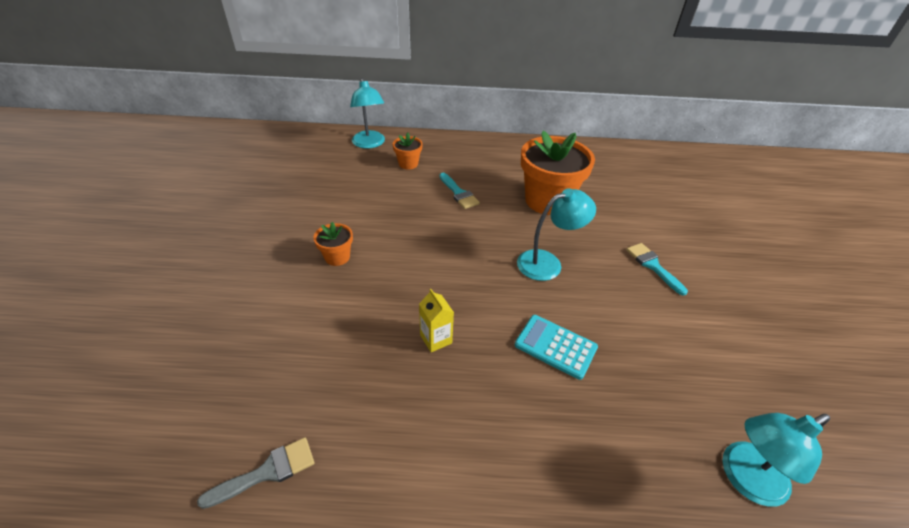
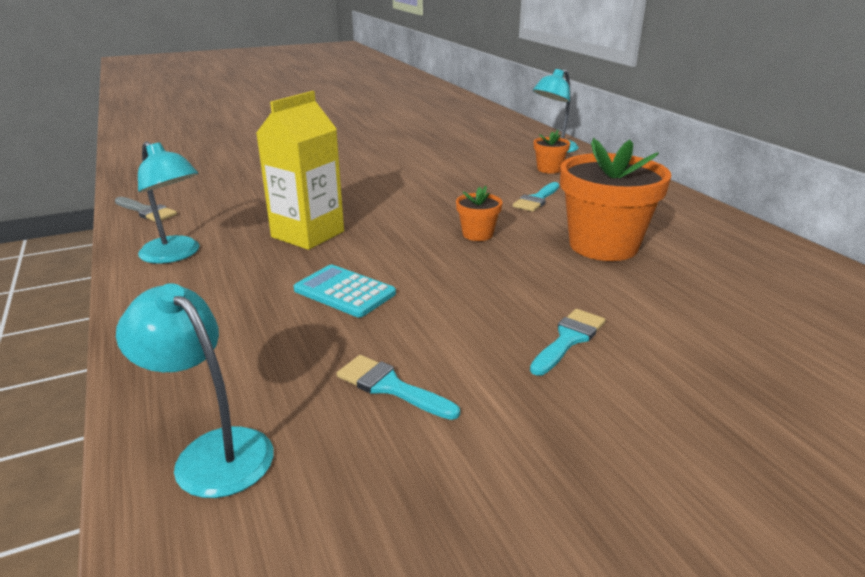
camera: 65 degrees right, 15 degrees down
(337, 257) = (372, 178): orange flower pot -> orange flower pot (477, 234)
(436, 339) = (308, 234): yellow carton -> yellow carton, size x2.04
(547, 263) = (479, 265): turquoise lamp -> turquoise lamp (176, 255)
(555, 346) = (344, 292): turquoise calculator -> turquoise calculator turned 60 degrees counterclockwise
(686, 362) = (390, 387): none -> turquoise brush

